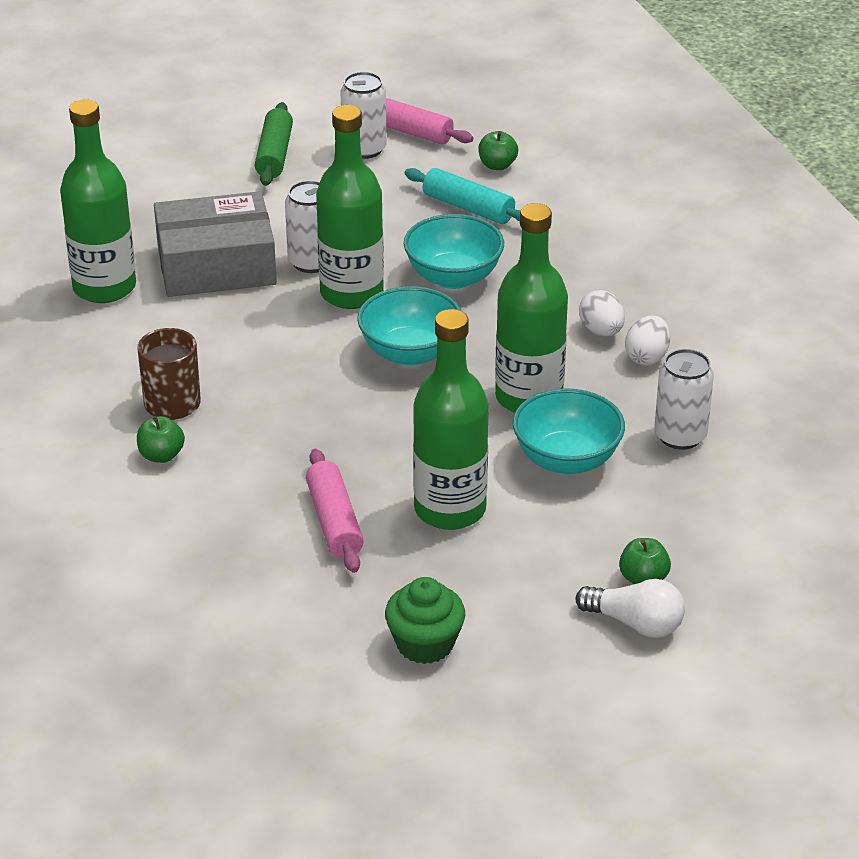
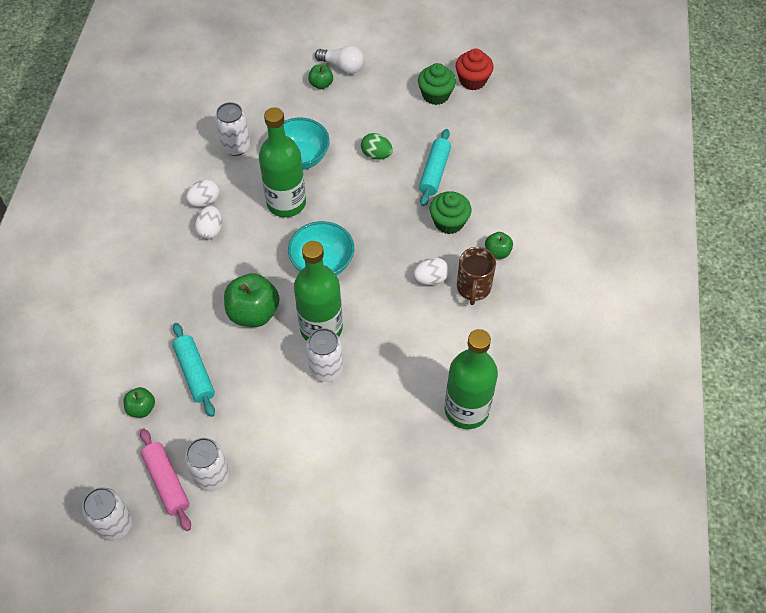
camera: 150 degrees left, 20 degrees up
(216, 265) = (386, 396): grey box -> none
(241, 390) = (430, 279): none -> white egg
(262, 465) = (449, 222): none -> green cupcake
(274, 155) = (277, 504): green rolling pin -> none
(334, 521) = (434, 172): pink rolling pin -> turquoise rolling pin
(375, 699) = (472, 80): none -> red cupcake
(430, 93) = (115, 524): none -> white can
(450, 509) = (376, 155): green bottle -> green egg
(453, 277) = (253, 312): turquoise bowl -> green apple
(635, 623) = (342, 67): white light bulb -> white light bulb turned 150 degrees clockwise

